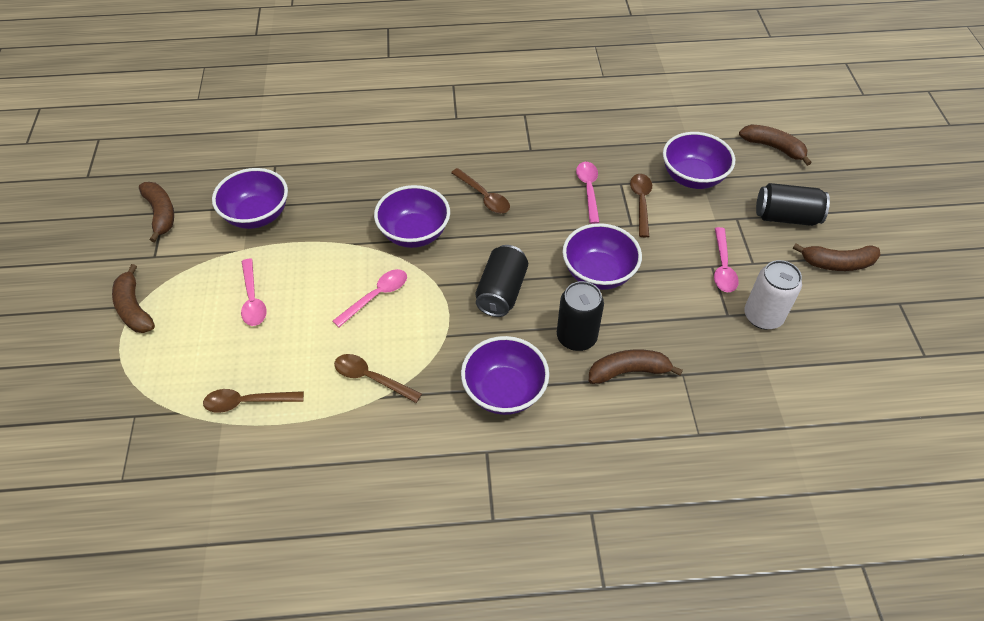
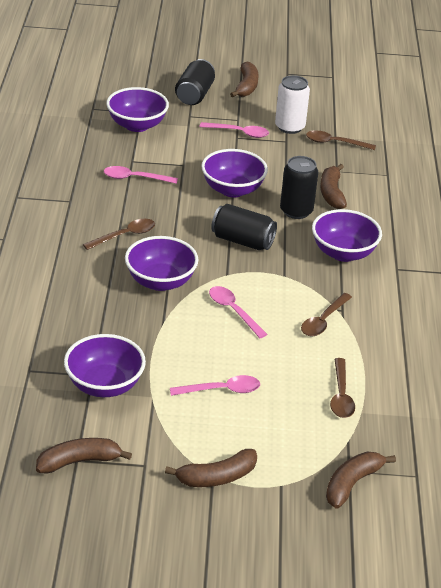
camera: 85 degrees left, 15 degrees down
(641, 202) = (158, 155): brown spoon -> brown spoon (335, 143)
(773, 147) = (115, 82): brown banana -> brown banana (352, 483)

